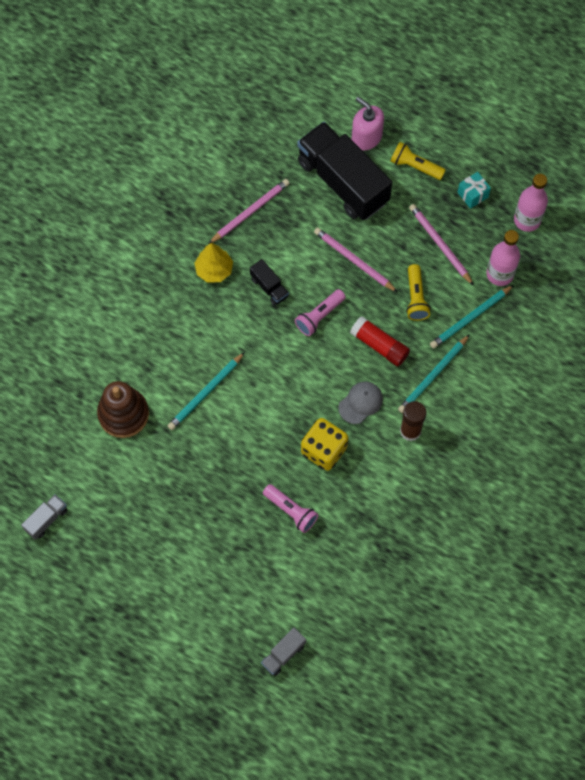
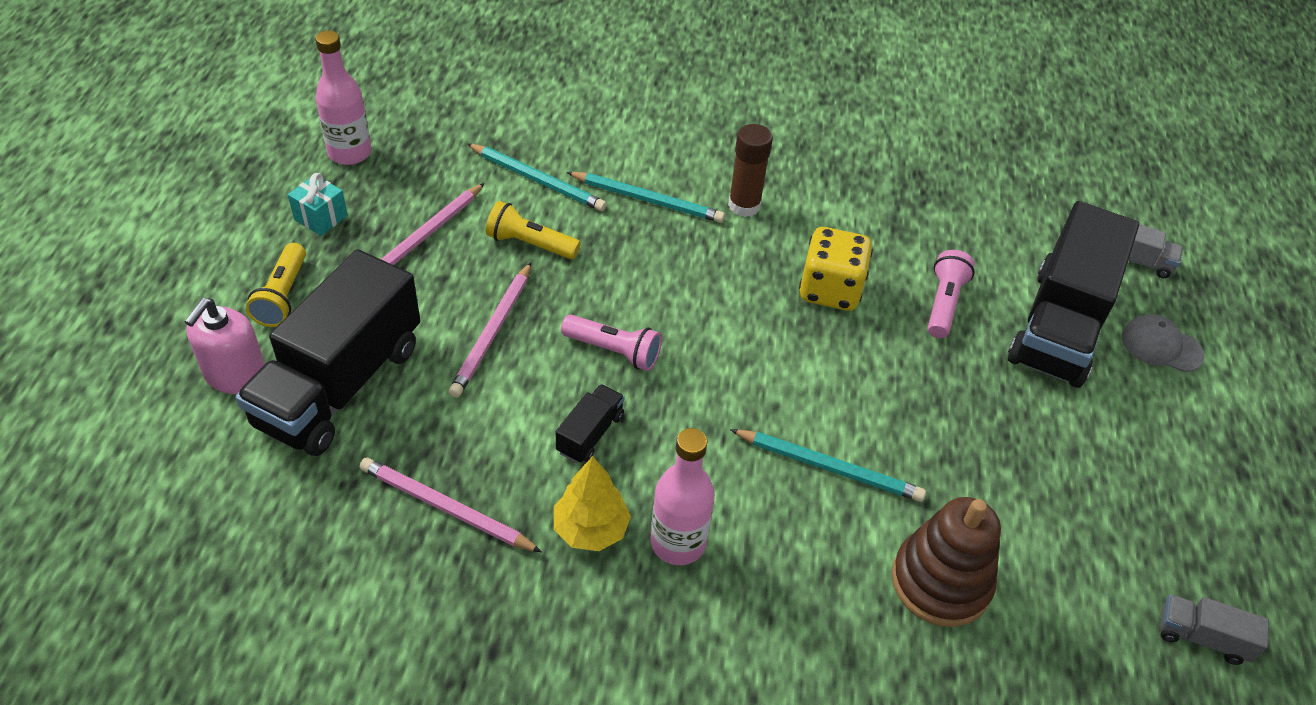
camera: 115 degrees left, 20 degrees down
(251, 570) = (1059, 326): none -> black truck
(360, 403) = (733, 267): grey cap -> grey cap (1161, 346)
(379, 345) = (629, 267): red glue stick -> none
(416, 298) = (530, 244): yellow flashlight -> yellow flashlight turned 135 degrees counterclockwise
(500, 274) = (452, 164): pink bottle -> pink bottle (678, 543)

